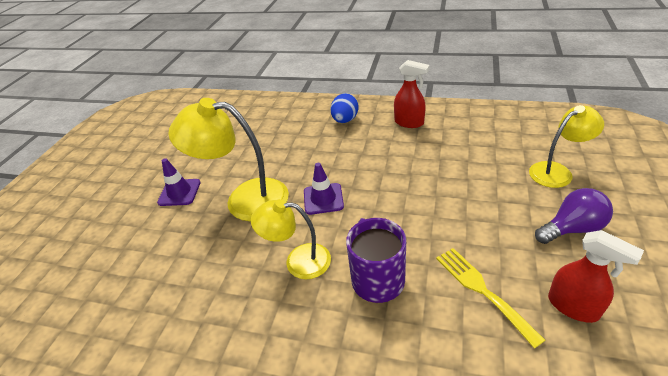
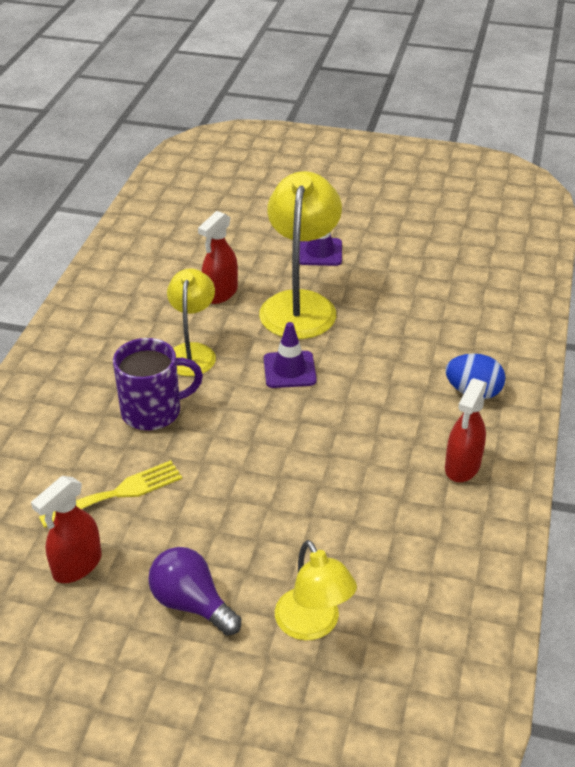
camera: 85 degrees right, 0 degrees up
(218, 250) = (220, 293): none -> red spray bottle
(572, 228) = (191, 603): purple light bulb -> purple light bulb turned 150 degrees clockwise

